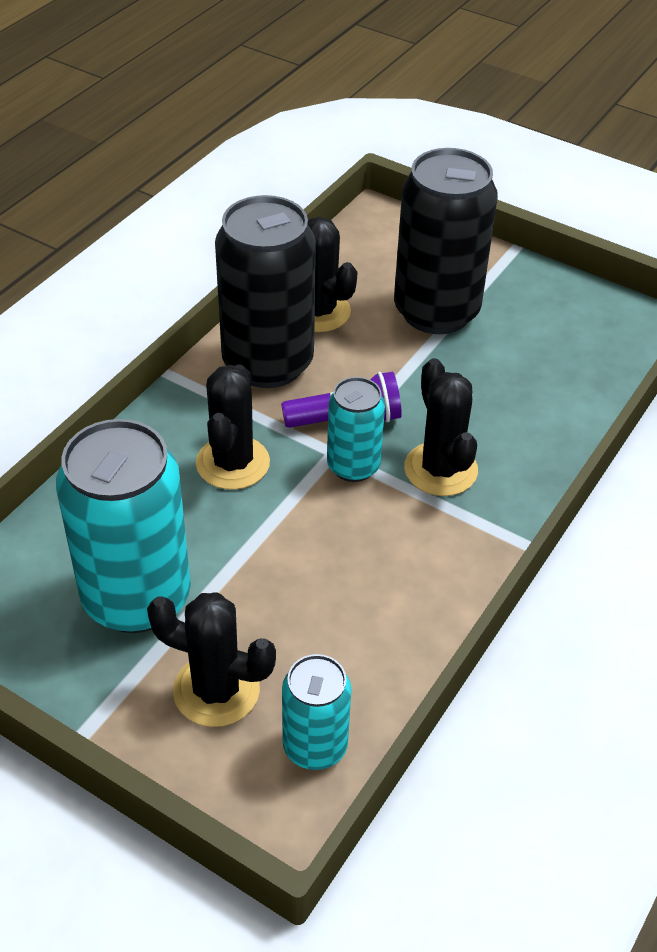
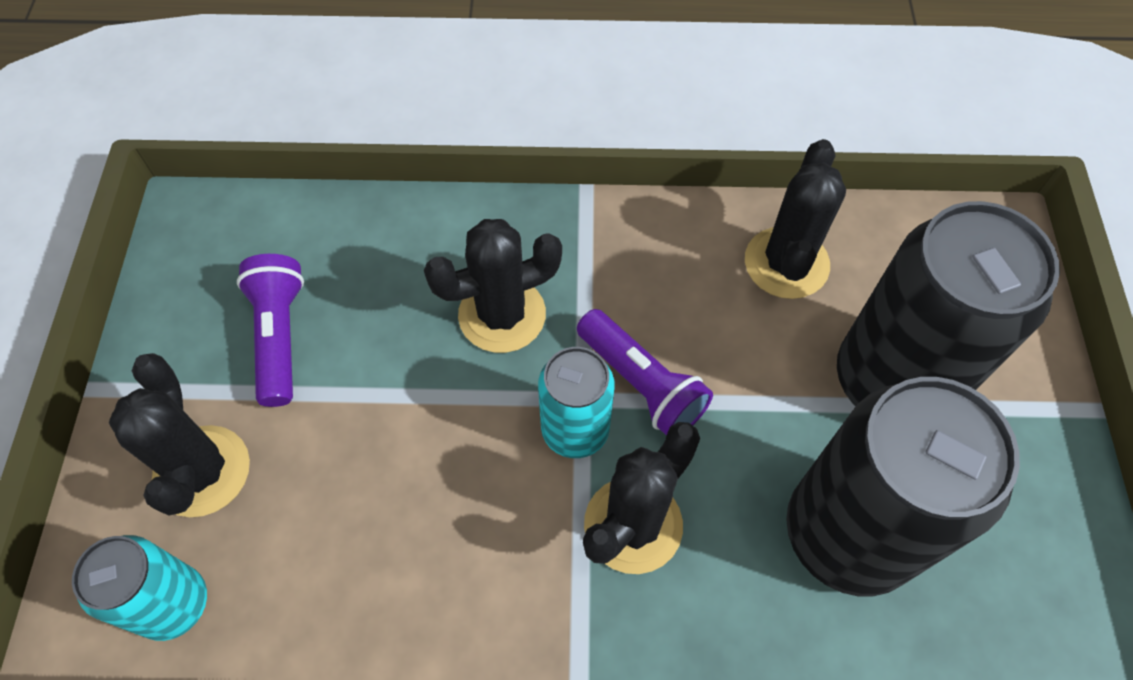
camera: 60 degrees right, 15 degrees up
(136, 597) = (279, 337): turquoise can -> purple flashlight
(267, 363) = (668, 263): black can -> black can (848, 533)

